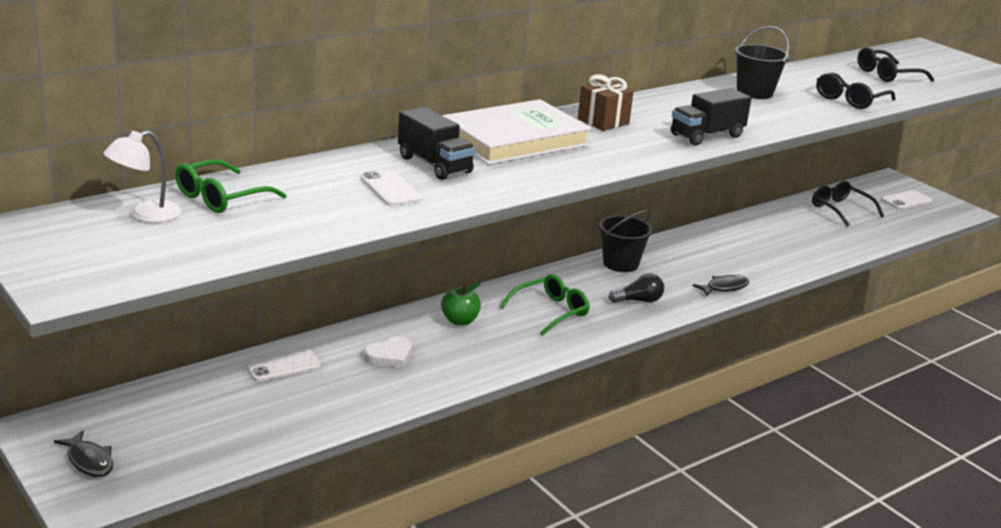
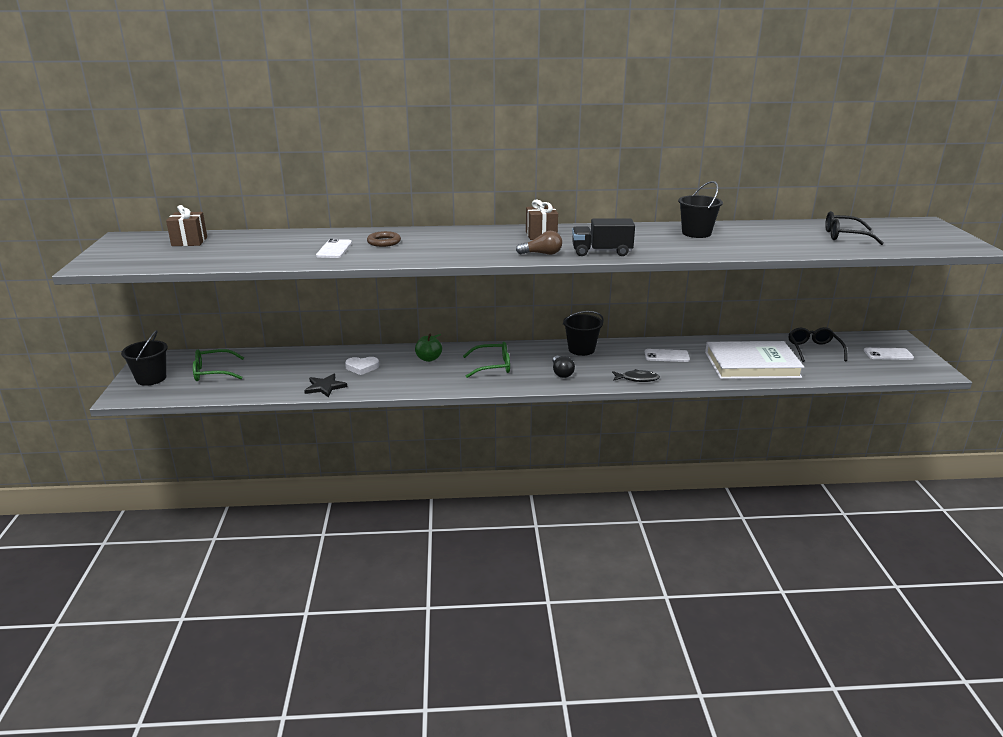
camera: 35 degrees right, 0 degrees up
(89, 461) = (151, 378): black fish -> black bucket
(145, 215) = (189, 241): white lamp -> brown gift
(221, 198) = (239, 240): green glasses -> green glasses (213, 372)
(283, 366) = (300, 358): white phone -> white phone (666, 356)
(380, 398) = (325, 387): none -> black star
(434, 165) = (384, 242): black truck -> brown ring
(514, 139) = (460, 236): white book -> white book (752, 365)
(638, 301) = (561, 373): black light bulb -> black light bulb turned 60 degrees clockwise
(650, 149) = (542, 254): none -> brown light bulb
(850, 100) = (773, 247): black glasses -> none

